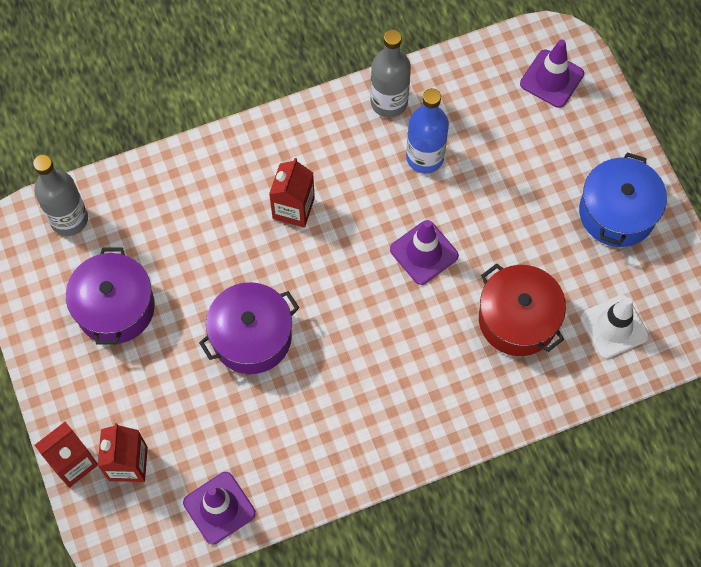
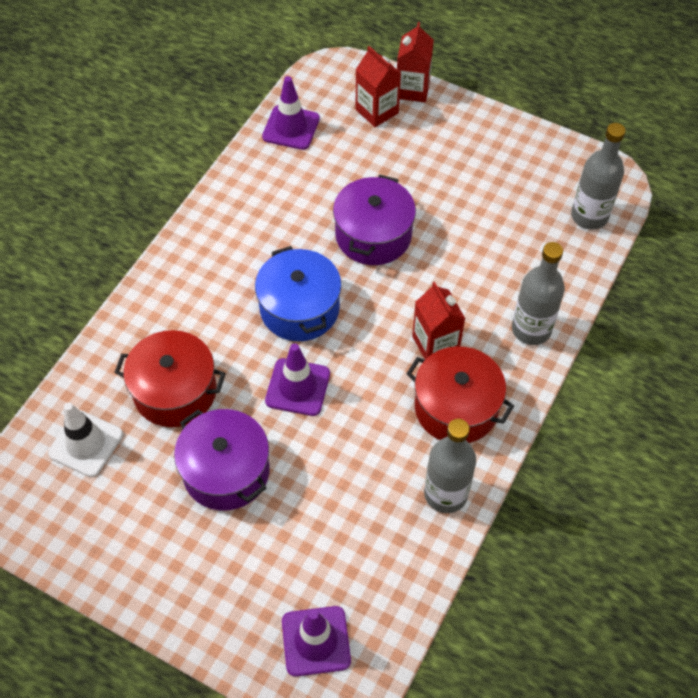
camera: 140 degrees right, 10 degrees down
(115, 307) = (489, 186): purple pot -> purple pot (226, 471)
(213, 166) = (531, 329): none -> grey bottle
(325, 152) = (456, 407): none -> red pot
(425, 157) = (368, 467): blue bottle -> none
(617, 212) = (152, 549): blue pot -> blue pot (299, 308)

